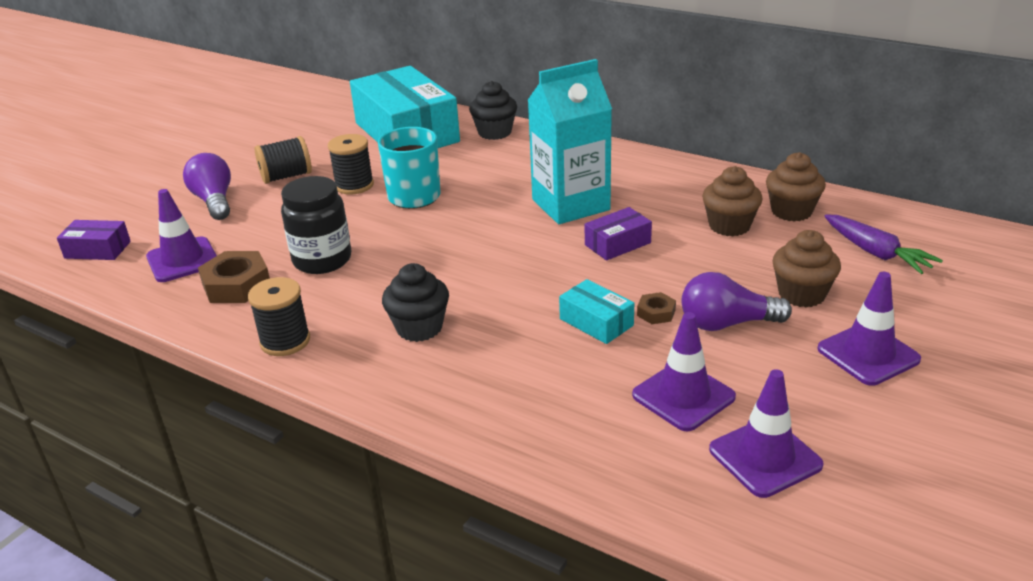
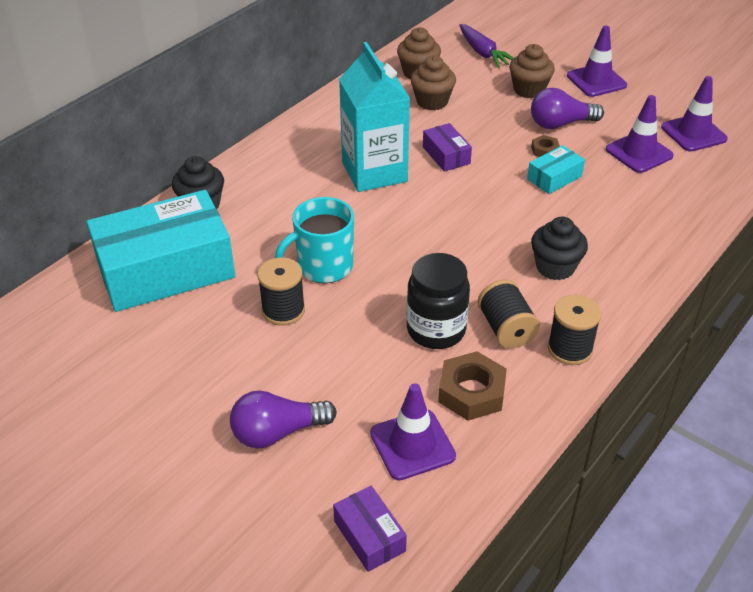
camera: 85 degrees left, 10 degrees up
(97, 250) = (369, 536): purple box -> purple box turned 45 degrees counterclockwise
(286, 176) = (237, 369): black spool -> black spool (506, 329)
(727, 324) = (560, 124): purple light bulb -> purple light bulb turned 75 degrees clockwise
(876, 253) = (483, 53): purple carrot -> purple carrot turned 90 degrees clockwise

